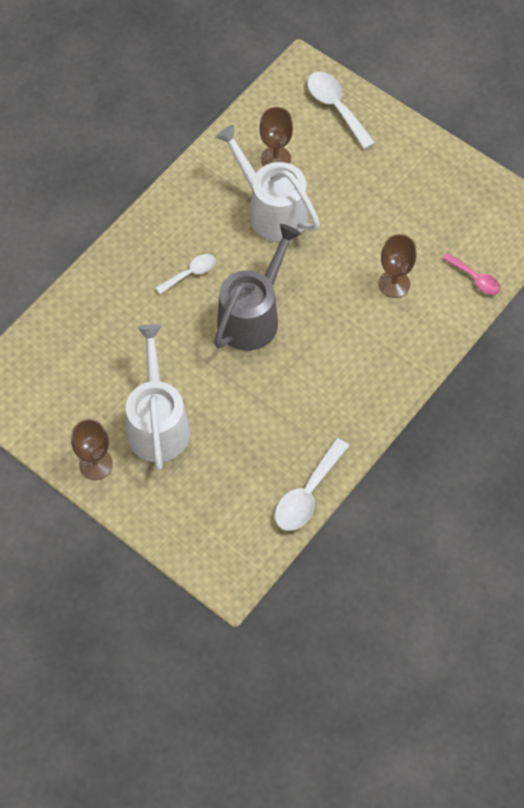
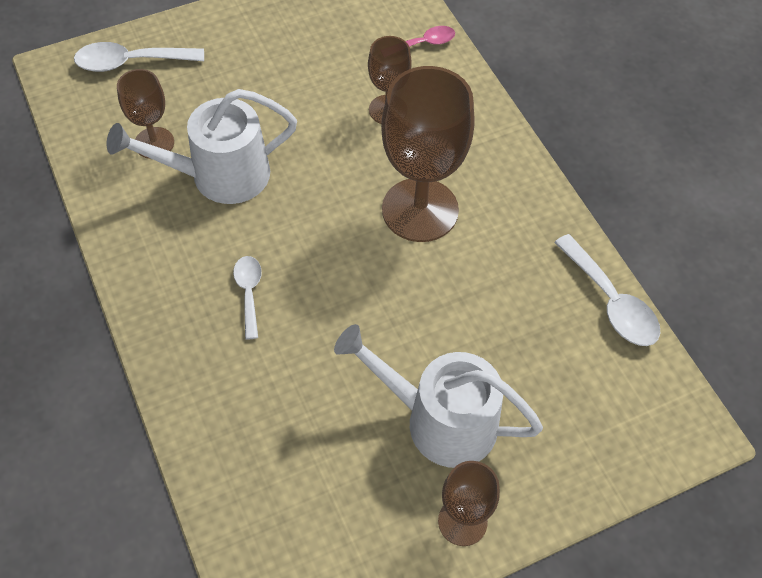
camera: 65 degrees left, 5 degrees down
(252, 316) = (348, 255): grey watering can -> none
(316, 343) = (420, 210): none -> brown goblet

